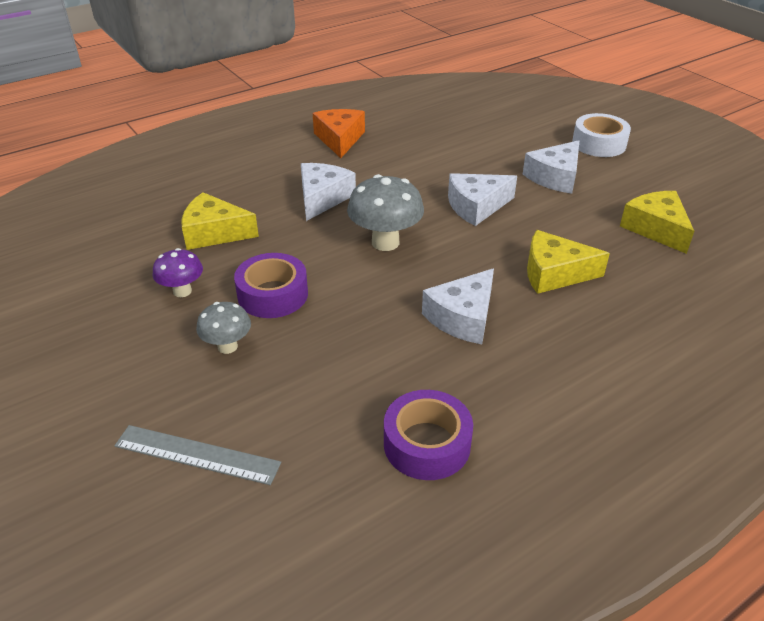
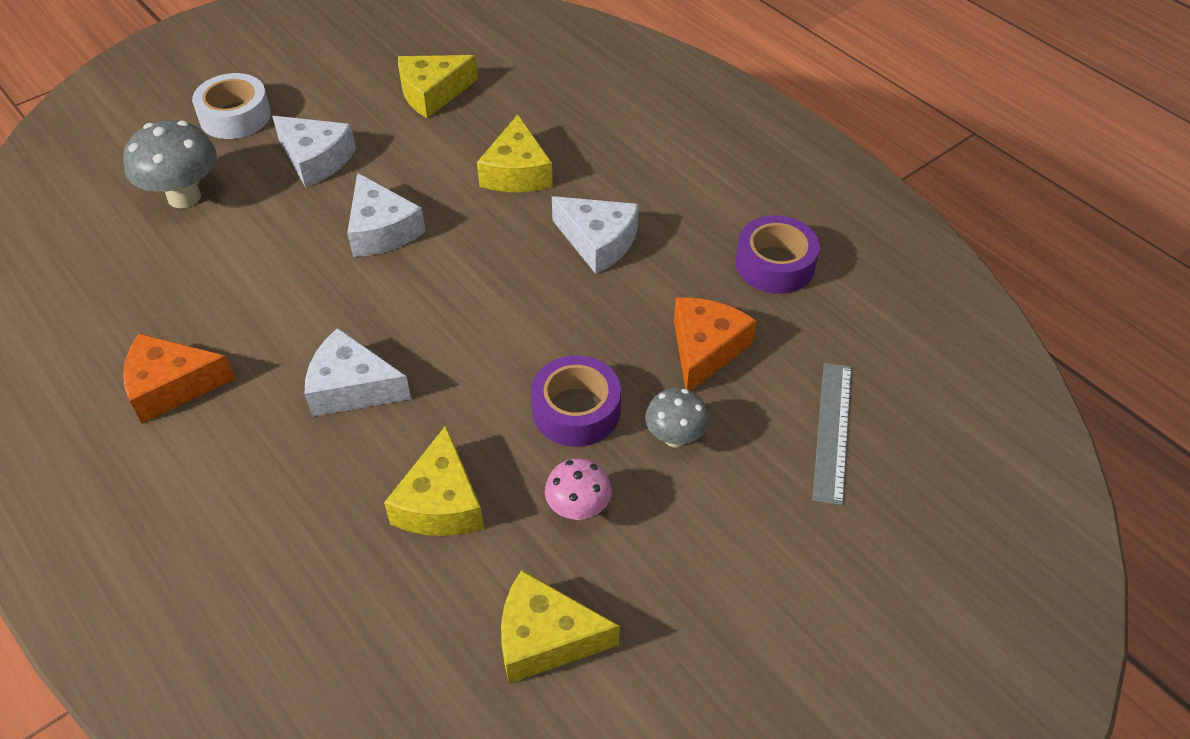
camera: 95 degrees left, 10 degrees up
(91, 272) = (545, 638): none -> yellow cheese
(182, 291) = (578, 509): purple mushroom -> pink mushroom
(319, 375) = (705, 349): none -> orange cheese
(385, 242) = (462, 312): grey mushroom -> grey mushroom (184, 197)

